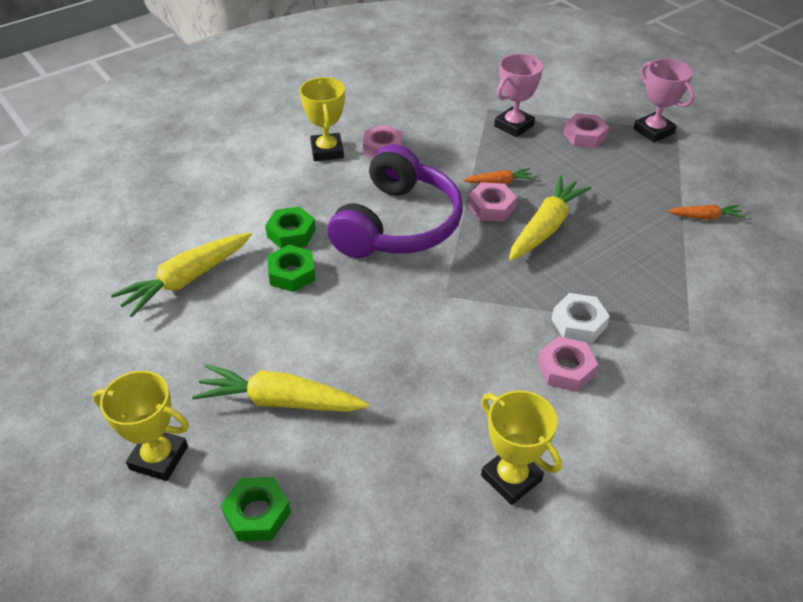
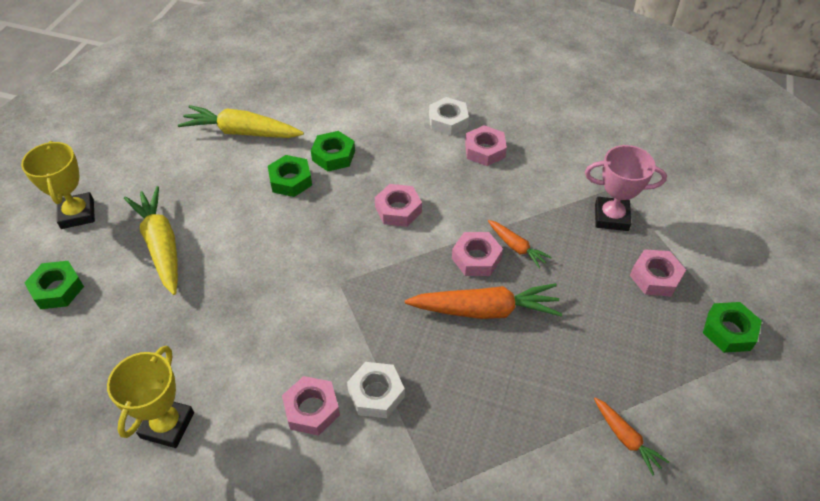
camera: 55 degrees right, 5 degrees up
(327, 151) = (448, 121): yellow trophy -> white nut
(398, 224) = (398, 210): purple headphones -> pink nut
(545, 227) = (485, 310): yellow carrot -> orange carrot
(653, 131) = (729, 331): pink trophy -> green nut

